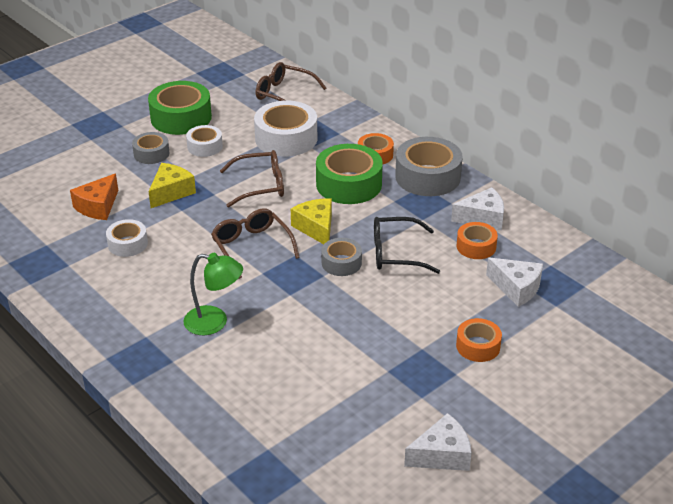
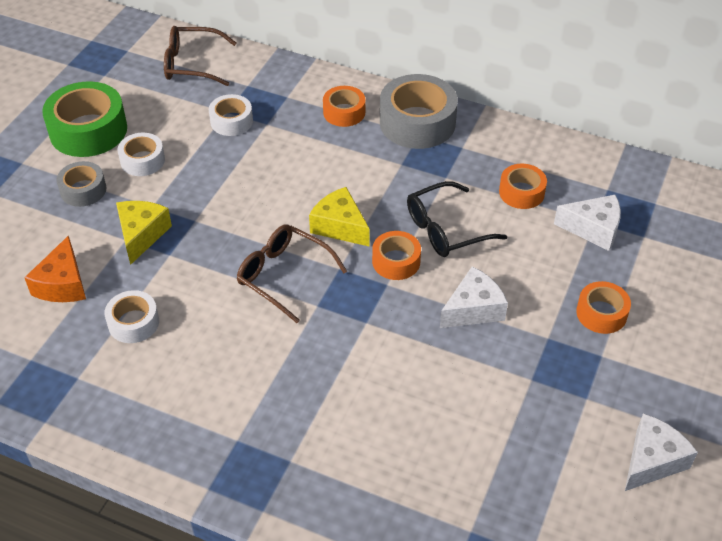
camera: 25 degrees left, 10 degrees up
(214, 322) = (305, 390): green lamp -> none
(260, 185) = (242, 192): brown glasses -> none
(286, 138) = (231, 121): white tape -> white tape, size x0.56
(341, 263) = (396, 261): grey tape -> orange tape
(349, 184) = (339, 158): green tape -> none
(482, 218) = (506, 155): white cheese -> white cheese (473, 309)

